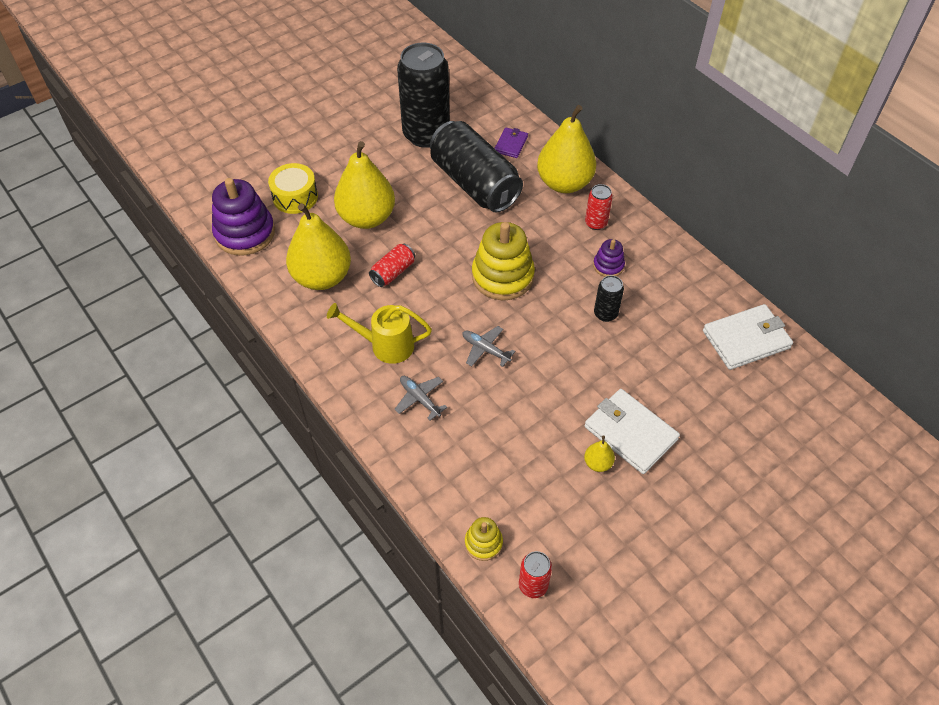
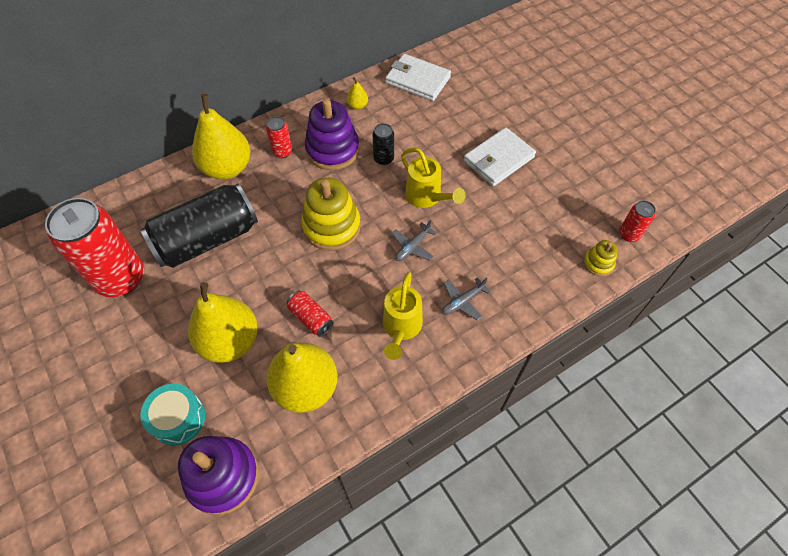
camera: 85 degrees left, 5 degrees up
(295, 197) = (178, 418): yellow drum -> turquoise drum
(426, 134) = (120, 278): black can -> red can
(511, 144) = (162, 204): purple wallet -> none
(556, 359) = (427, 197): none -> yellow watering can
(598, 463) = (525, 182): yellow pear -> yellow pear (357, 106)
(608, 266) = (332, 150): purple stacking toy -> purple stacking toy, size x1.99
(746, 339) = (417, 80): white wallet -> white wallet turned 45 degrees counterclockwise

